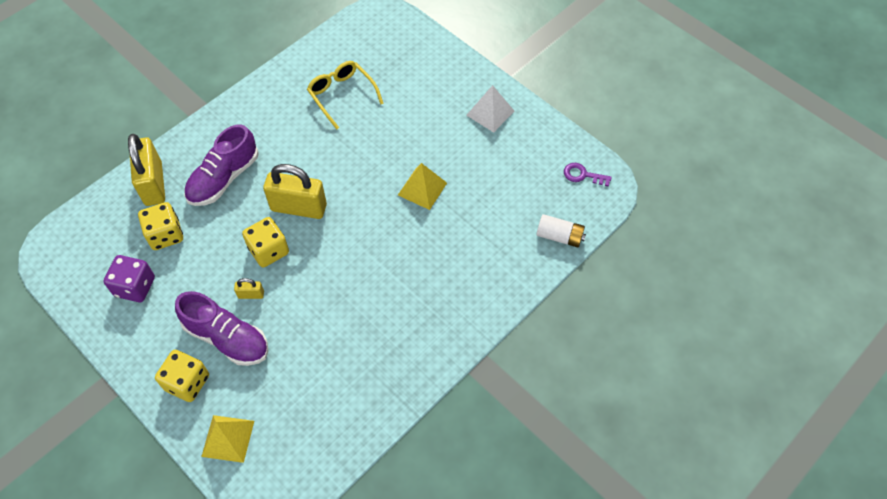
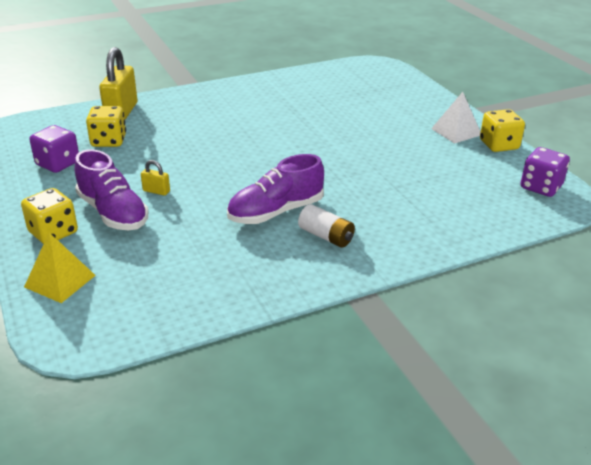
camera: 20 degrees right, 25 degrees down
(224, 178) = (183, 121): purple shoe -> purple shoe (276, 212)
(269, 250) = (192, 168): yellow dice -> yellow dice (499, 145)
(299, 207) = (238, 150): yellow padlock -> none
(341, 95) = (318, 97): yellow glasses -> none
(422, 189) = (364, 162): yellow pyramid -> none
(559, 236) = (498, 222): white battery -> white battery (326, 236)
(582, 175) = (540, 187): purple key -> purple dice

